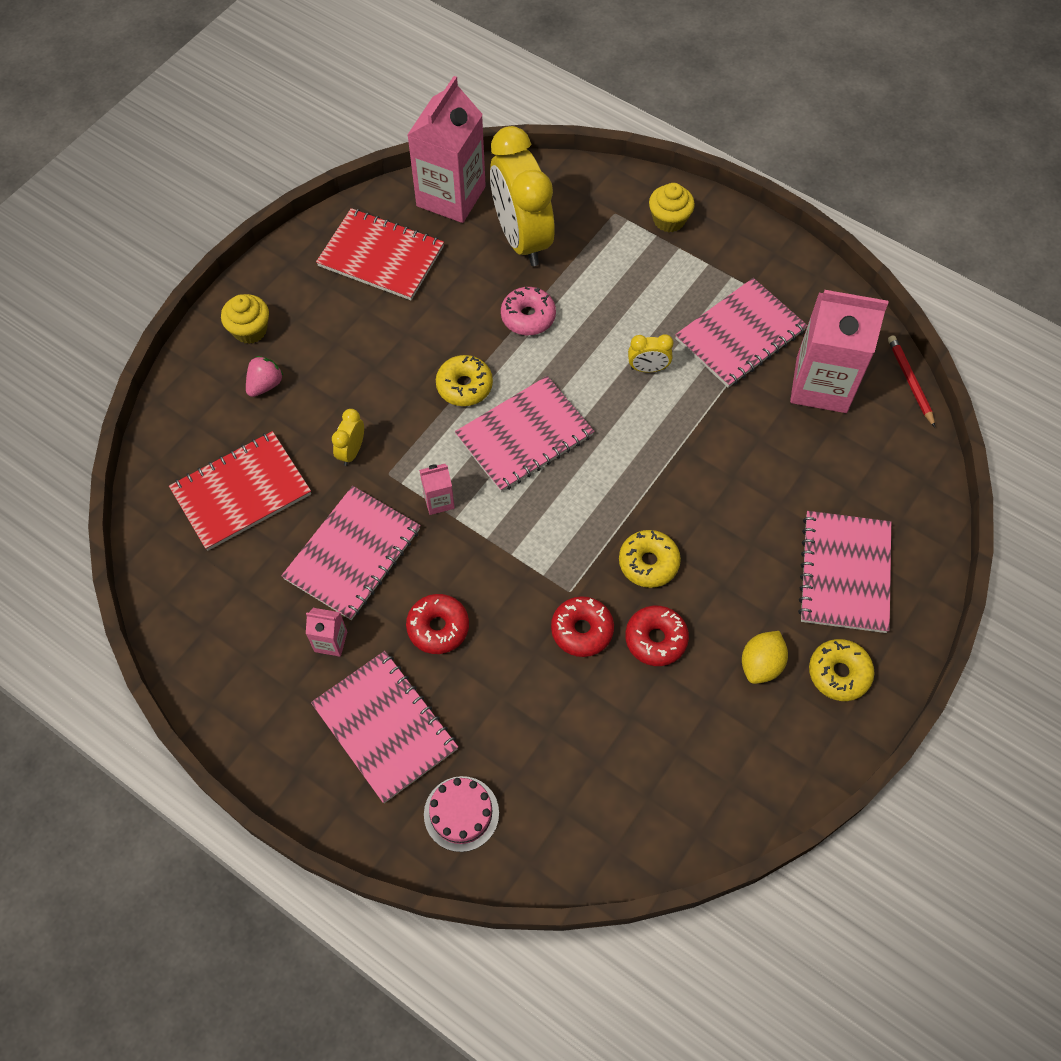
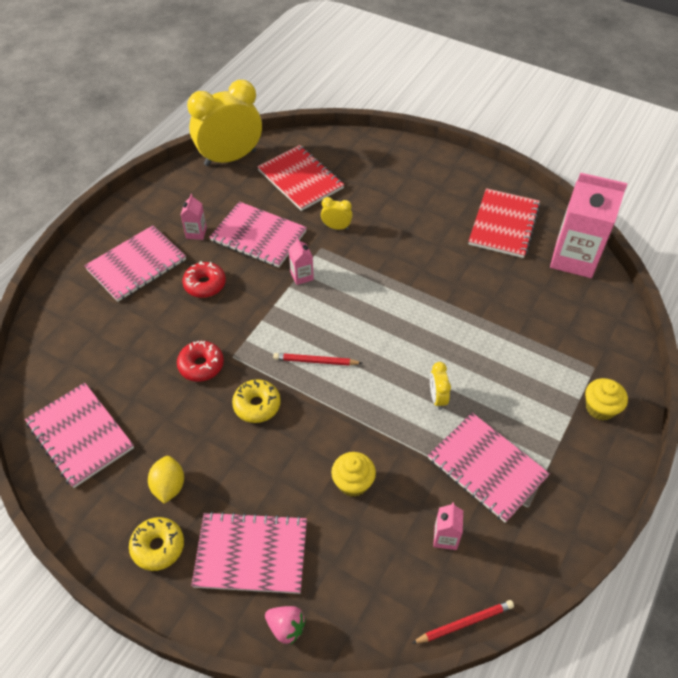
camera: 85 degrees right, 10 degrees down
(250, 330) = (424, 167): yellow cupcake -> yellow cupcake (353, 482)
(265, 385) = (382, 180): pink strawberry -> pink strawberry (286, 627)
(461, 813) = (74, 308): pink cake -> none
(464, 386) = (399, 282): yellow donut -> none
(521, 239) = (546, 305): yellow clock -> yellow clock (230, 158)
(524, 436) = (361, 320): pink notebook -> pink notebook (80, 435)
(528, 317) = (470, 315): pink donut -> none
(585, 492) = (315, 361): none -> red pencil
(656, 639) = (193, 412): red donut -> none
(761, 664) = (169, 486): yellow lemon -> yellow lemon turned 60 degrees clockwise
(821, 385) = (445, 537): pink carton -> pink carton, size x0.43

